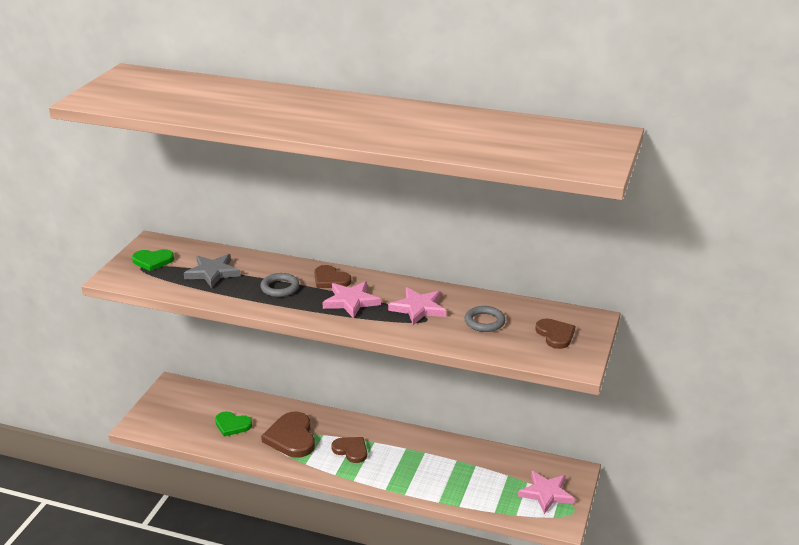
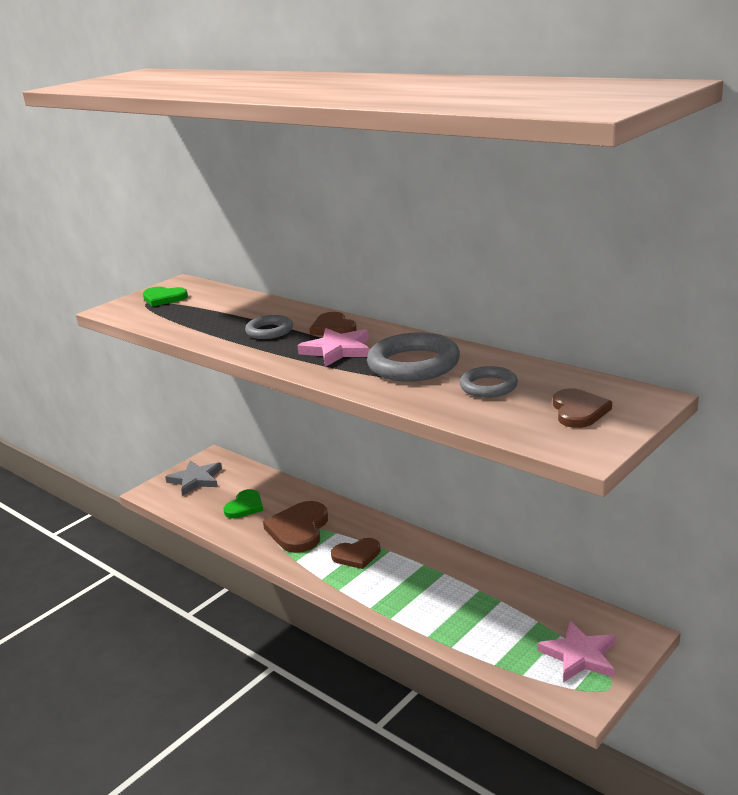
camera: 25 degrees right, 5 degrees down
(212, 273) = (212, 312): grey star -> grey star (196, 480)
(232, 425) = (245, 506): green heart -> green heart turned 105 degrees counterclockwise
(351, 450) = (356, 555): brown heart -> brown heart turned 105 degrees clockwise
(418, 308) = (413, 364): pink star -> grey ring

